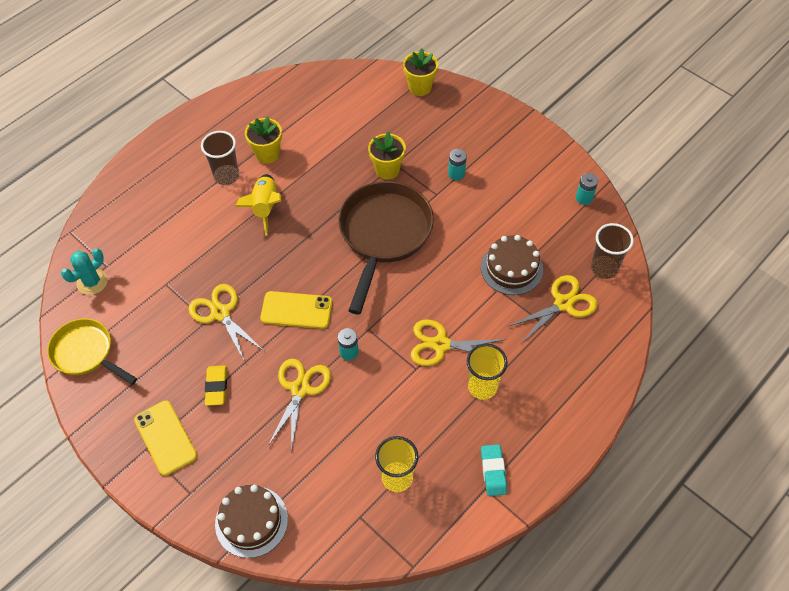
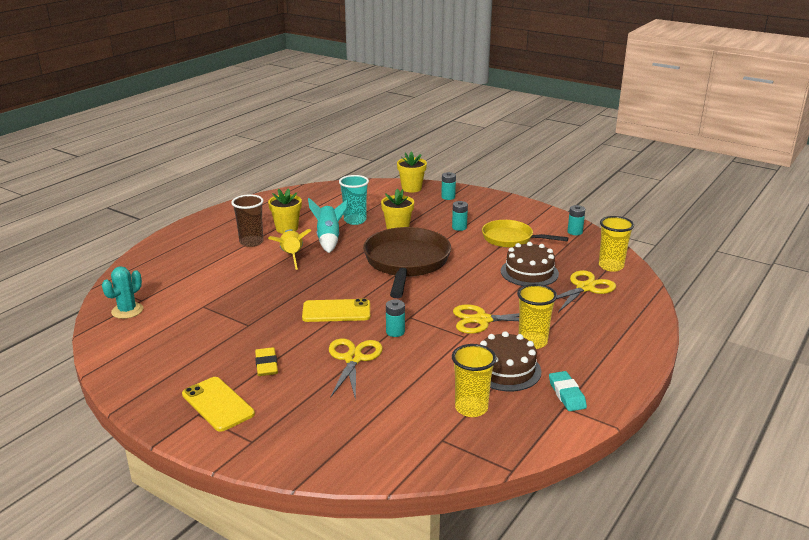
camera: 10 degrees left, 30 degrees down
(86, 353) = (124, 355): yellow pan -> yellow pan (511, 239)
(220, 313) = (261, 319): yellow scissors -> none
(251, 521) = (324, 455): brown cake -> brown cake (506, 370)
(309, 179) = (329, 239): none -> turquoise rocket
(344, 146) = (355, 220): none -> turquoise cup
(458, 110) = (448, 197): none -> turquoise battery
(604, 268) = (611, 266): brown cup -> yellow cup

